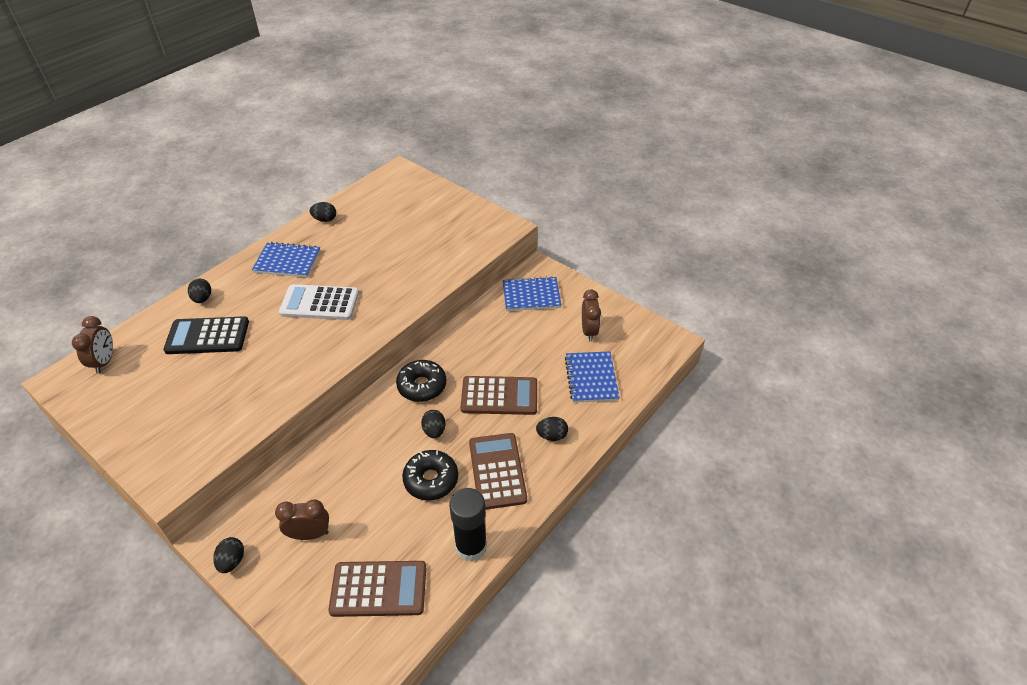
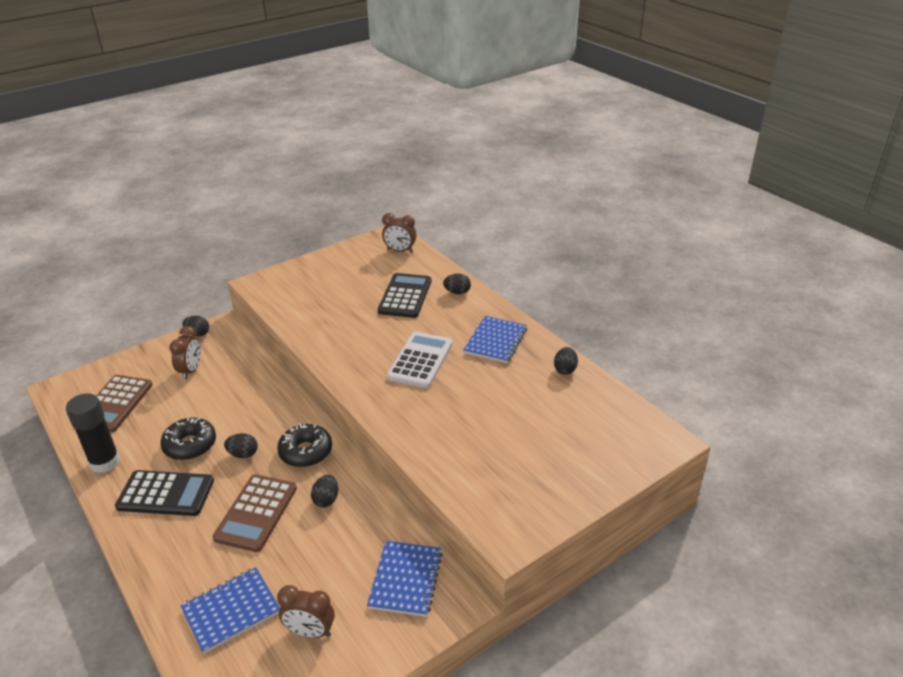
camera: 105 degrees right, 10 degrees down
(497, 471) = (166, 494): brown calculator -> black calculator
(552, 436) = (176, 548): black egg -> black egg (326, 499)
(591, 378) = (231, 611): blue notebook -> blue notebook turned 45 degrees counterclockwise

